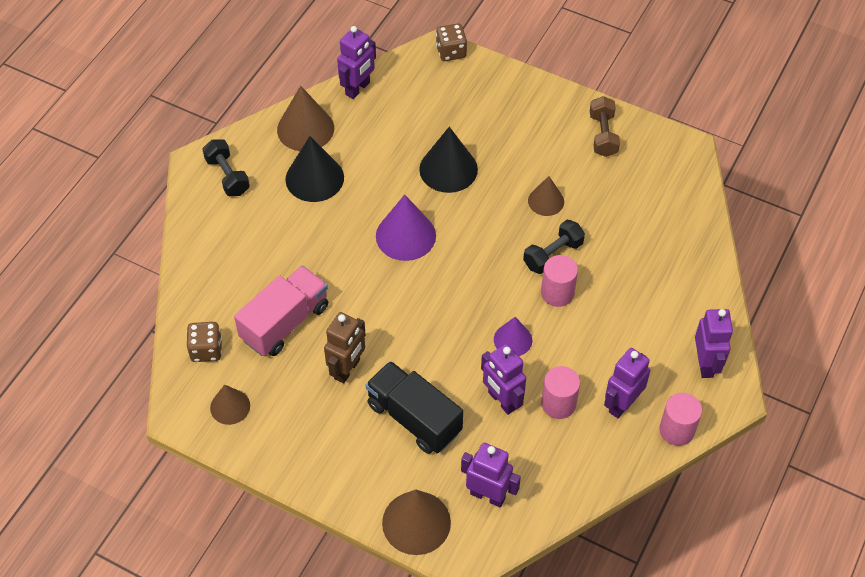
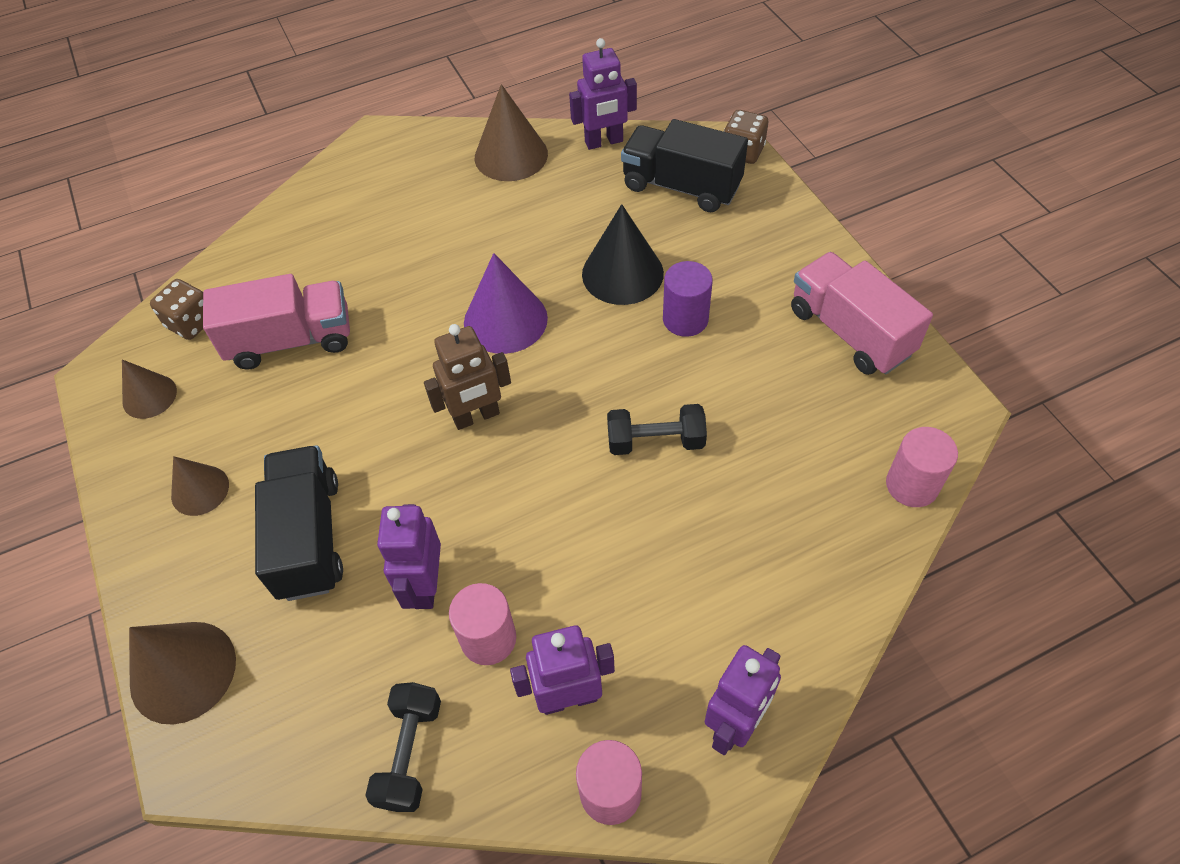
camera: 40 degrees right, 0 degrees up
(227, 176) = (390, 163): black dumbbell -> black dumbbell (410, 753)
(314, 178) = (471, 208): black cone -> none
(347, 369) = (298, 431): brown robot -> brown robot (476, 416)
(434, 94) = (681, 186): none -> black truck
(488, 495) = (292, 699): purple robot -> none
(508, 177) = (685, 319): none -> purple cylinder
(513, 340) = (510, 516): purple cone -> none
(546, 201) = (705, 371): brown cone -> brown cone (200, 490)
(557, 293) = (618, 492): pink cylinder -> pink cylinder (912, 485)
(603, 135) = (850, 332): brown dumbbell -> pink truck

